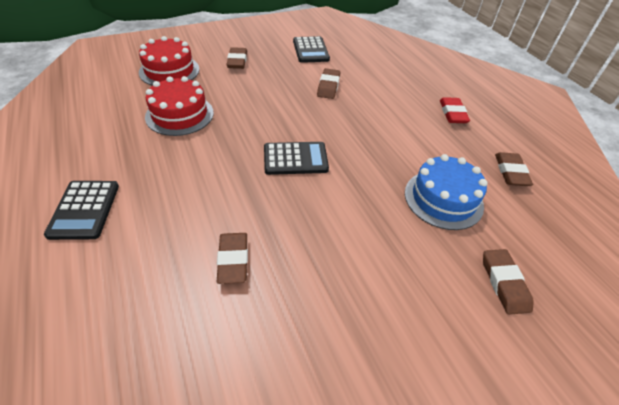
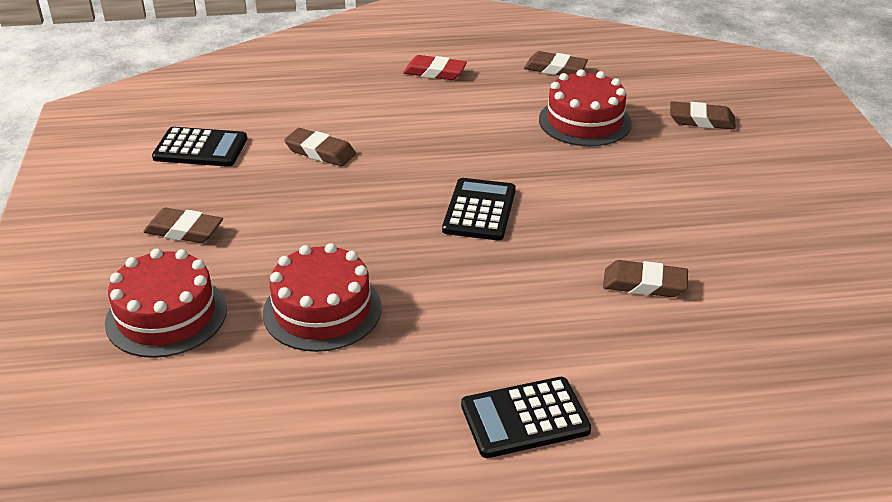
camera: 70 degrees left, 10 degrees down
(84, 210) = (525, 418): black calculator -> black calculator turned 150 degrees clockwise
(443, 199) = (584, 121): blue cake -> red cake

